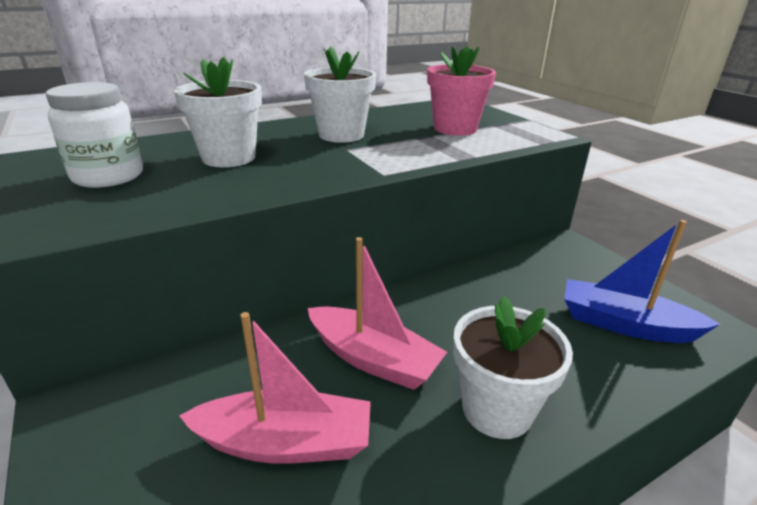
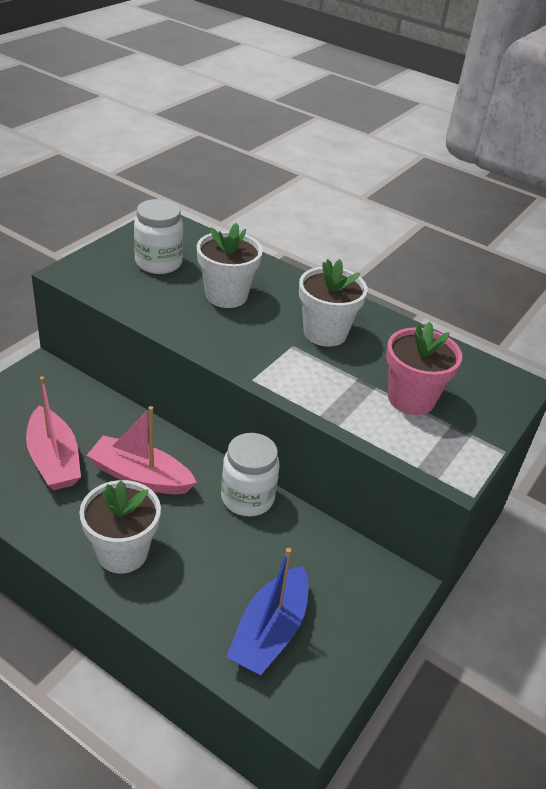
camera: 60 degrees right, 10 degrees up
(373, 359) = (140, 476): pink boat -> pink boat turned 105 degrees clockwise
(445, 290) = (247, 498): none -> white jar
(625, 324) = (270, 631): blue boat -> blue boat turned 150 degrees counterclockwise

